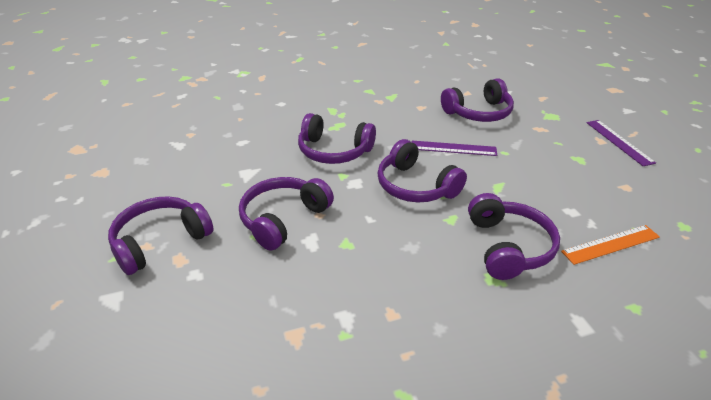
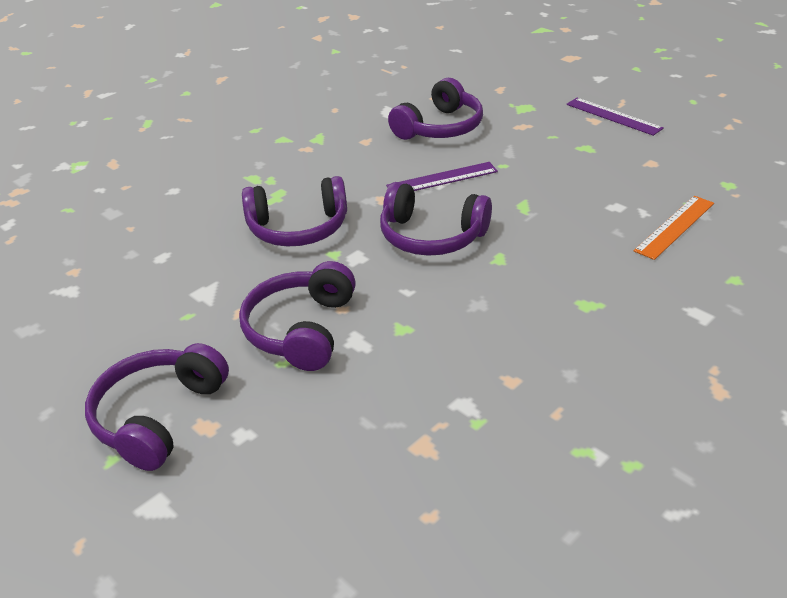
camera: 25 degrees left, 0 degrees up
(508, 247) = (579, 266): purple headphones -> none

